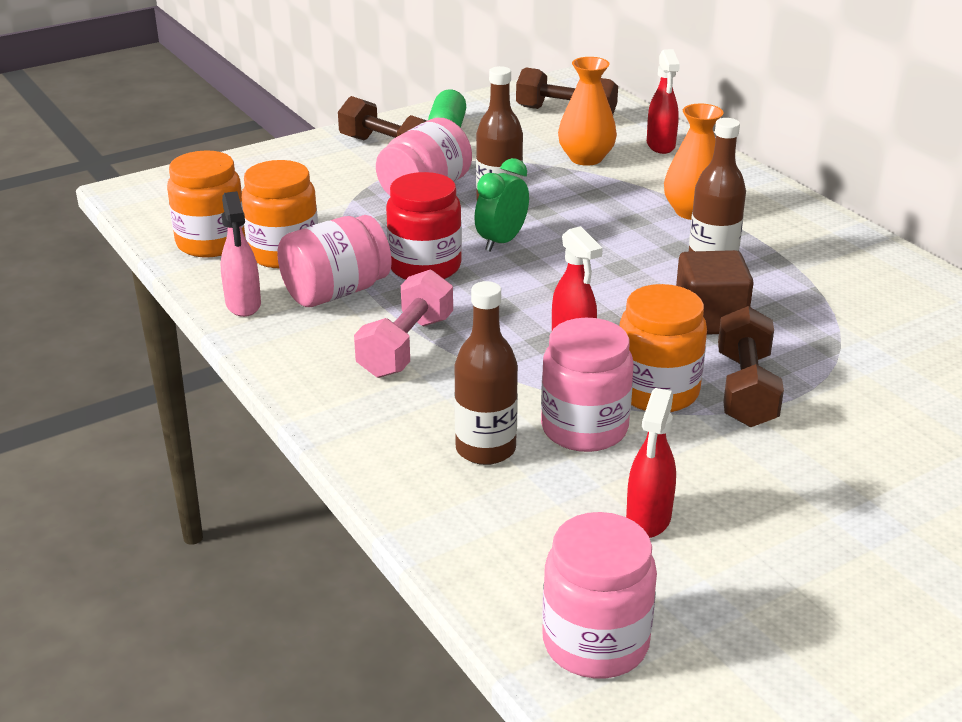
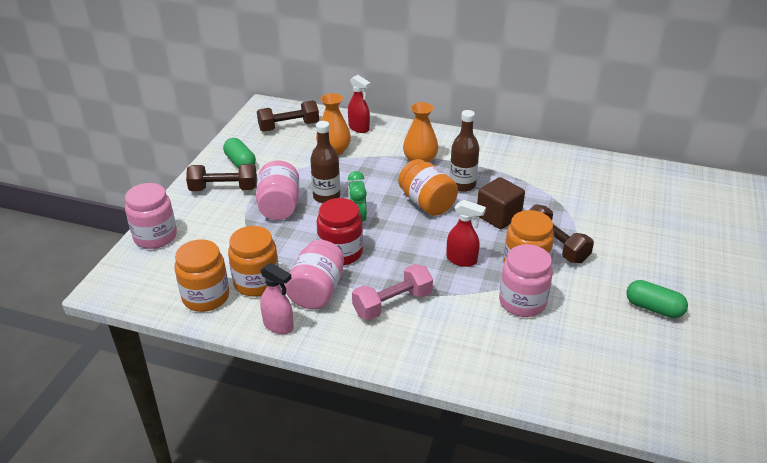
camera: 40 degrees left, 5 degrees up
(406, 346) = (392, 303): pink dumbbell -> pink dumbbell turned 75 degrees clockwise
(485, 449) = (498, 338): brown bottle -> none
(595, 643) = (655, 402): pink jar -> pink jar (155, 237)
(625, 262) = (427, 203): none -> orange jar
(648, 519) = (600, 331): red spray bottle -> none
(787, 538) = (653, 308): none -> green capsule

